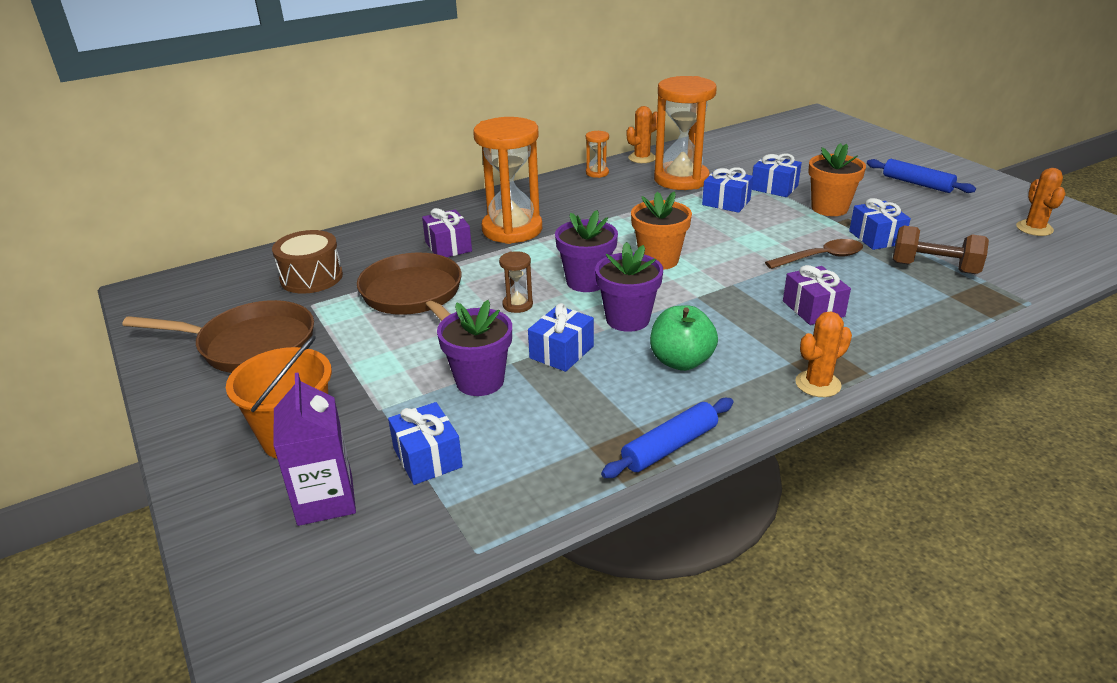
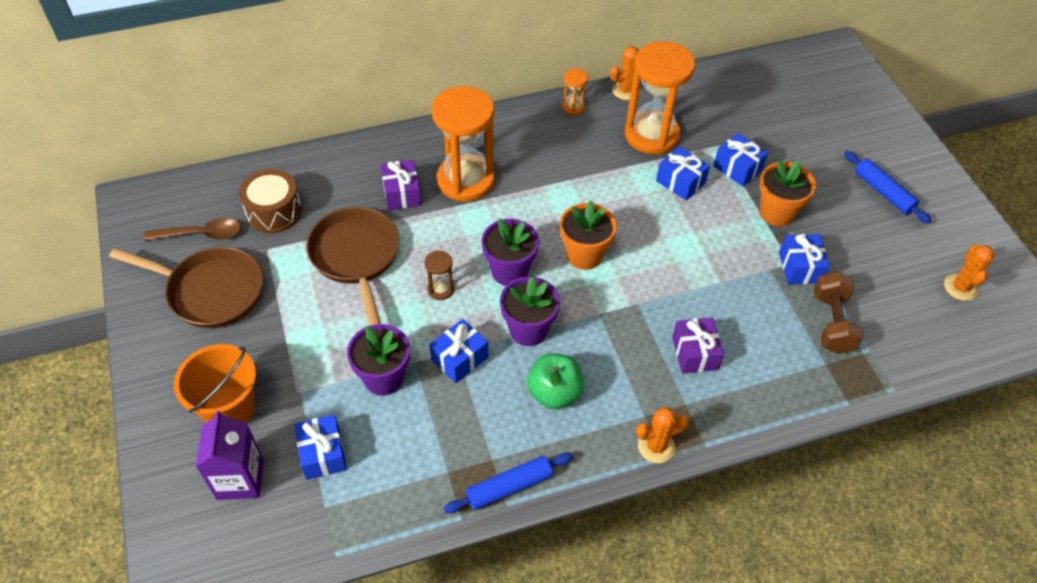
camera: 10 degrees right, 20 degrees up
(821, 257) = (734, 285): brown spoon -> brown spoon (201, 234)
(934, 268) = (832, 323): brown dumbbell -> brown dumbbell turned 60 degrees clockwise

